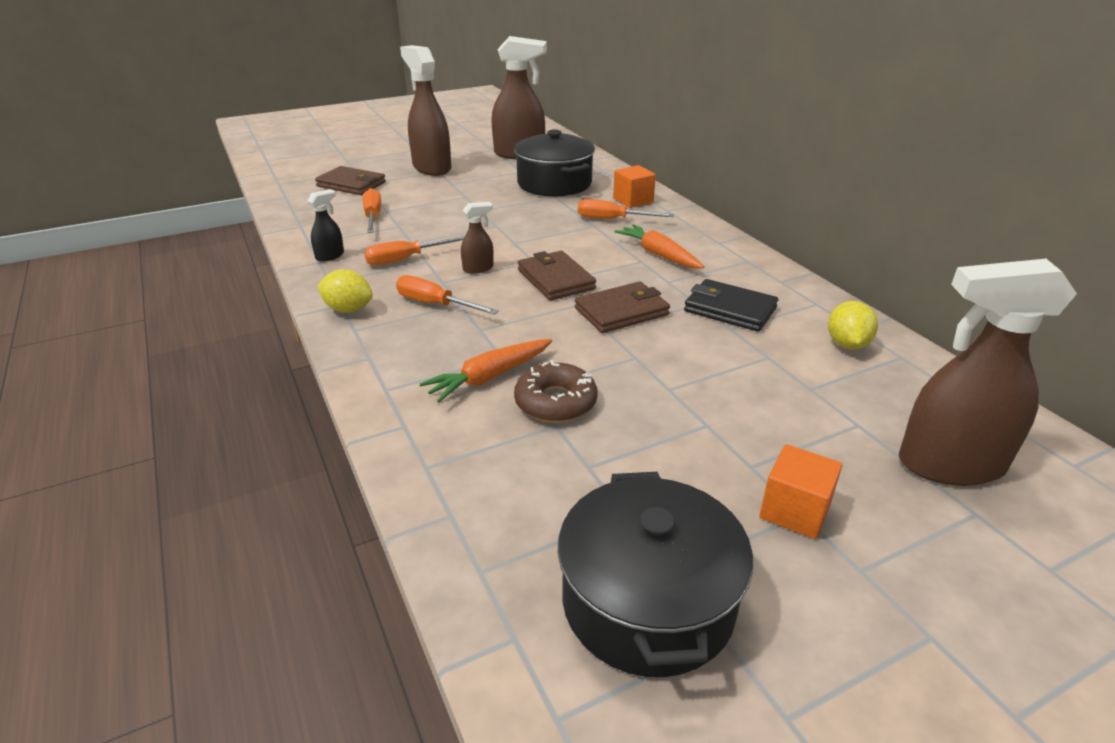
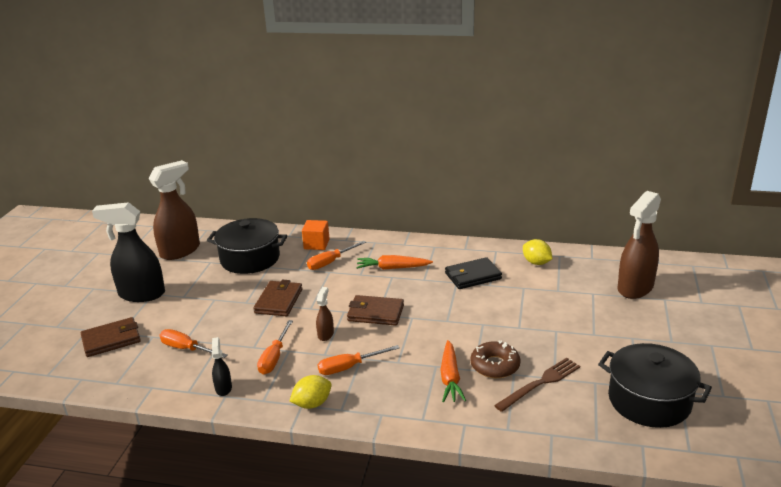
camera: 50 degrees left, 5 degrees down
(431, 168) = (141, 294): brown spray bottle -> black spray bottle
(560, 458) = (540, 383): none -> brown fork
(621, 311) = (436, 308): brown wallet -> brown wallet (279, 301)
(794, 511) = (629, 338): orange cube -> none

